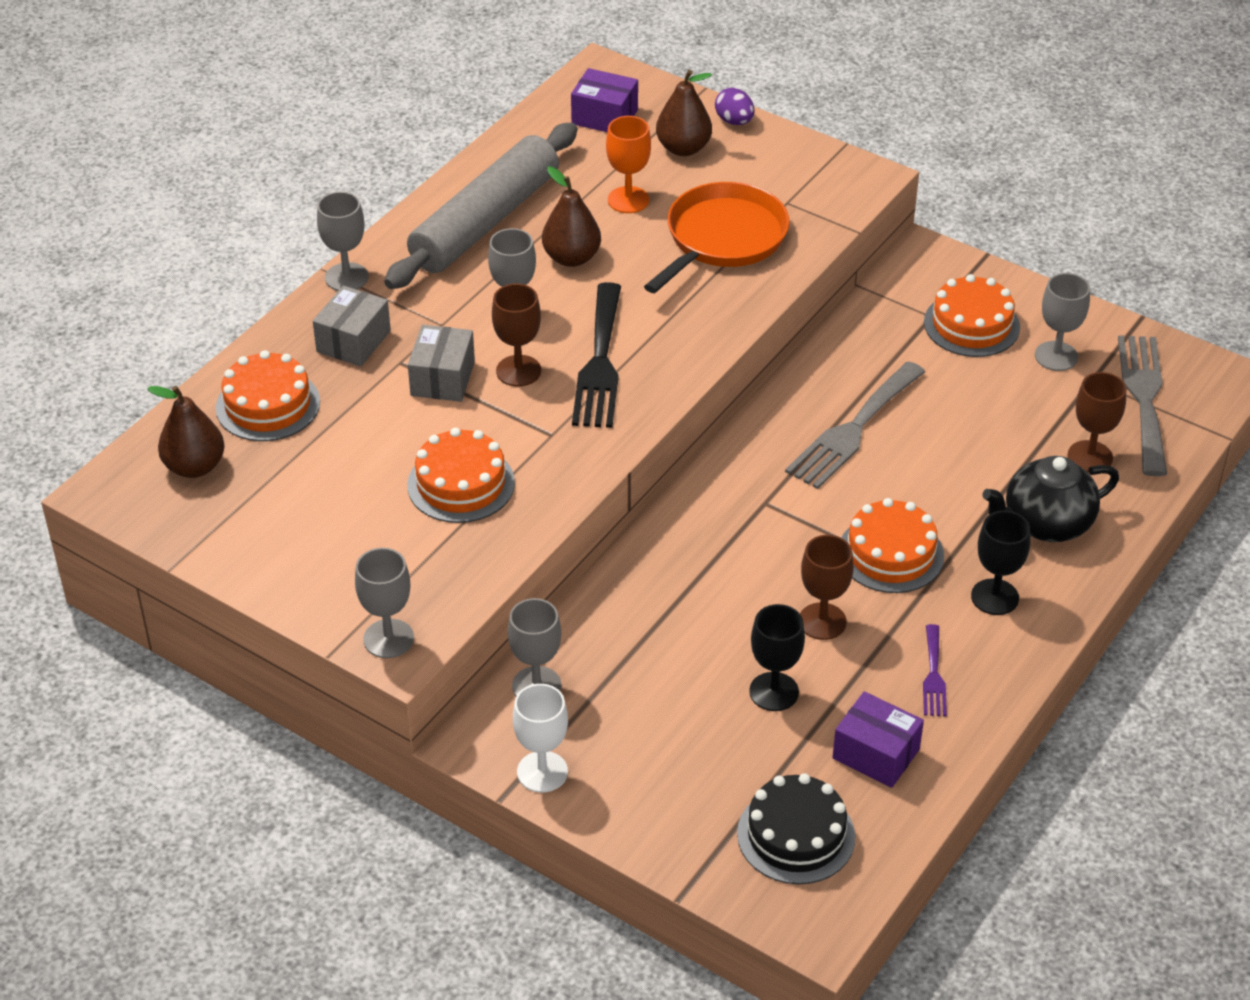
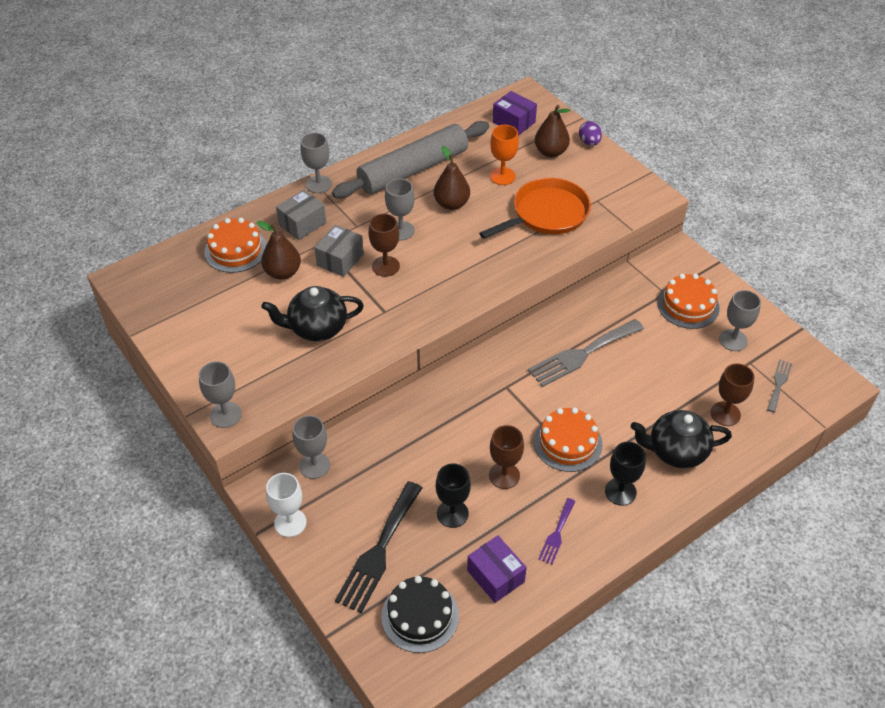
camera: 20 degrees right, 5 degrees up
(195, 467) = (177, 277): brown pear -> brown pear (283, 272)
(461, 484) = (317, 328): orange cake -> black teapot
(599, 363) = (435, 274): black fork -> black fork (379, 551)
(1144, 398) = (779, 383): grey fork -> grey fork, size x0.51

